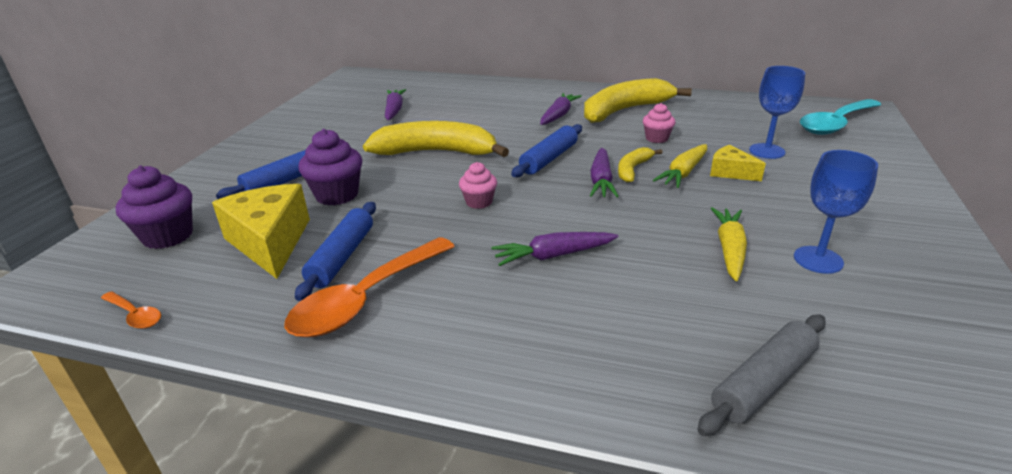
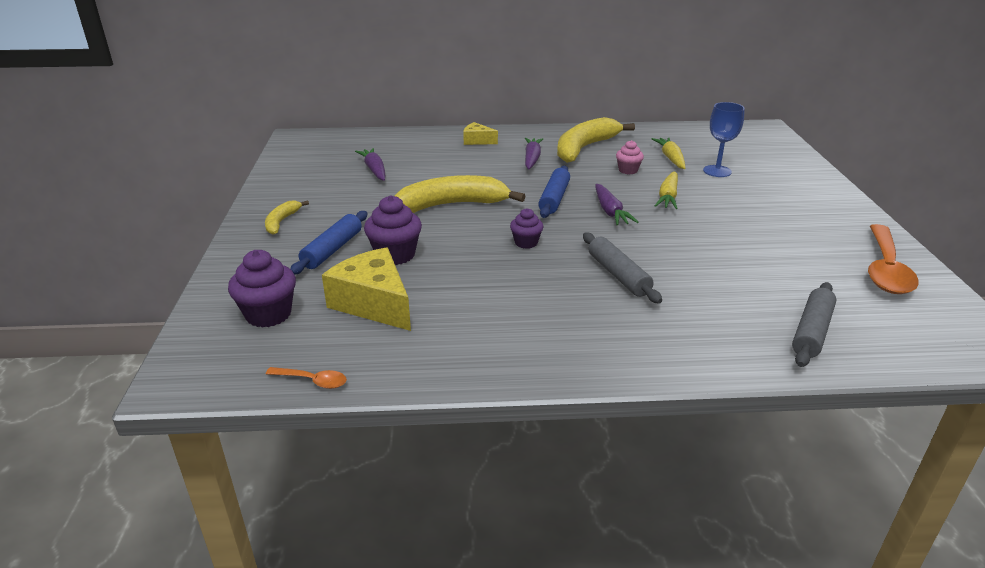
camera: 20 degrees left, 0 degrees up
(342, 257) = (450, 304): blue rolling pin -> none
(366, 299) = (501, 331): orange spoon -> orange spoon (885, 269)
(479, 202) = (526, 243): pink cupcake -> purple cupcake
(553, 256) = (618, 275): purple carrot -> grey rolling pin
(633, 169) = (628, 199): yellow banana -> yellow banana (281, 222)
(729, 249) = (738, 250): yellow carrot -> yellow carrot (670, 158)
(730, 172) = (702, 192): yellow cheese -> yellow cheese (477, 141)
(818, 260) = (798, 248): blue goblet -> none
(835, 124) = (752, 143): turquoise spoon -> none

